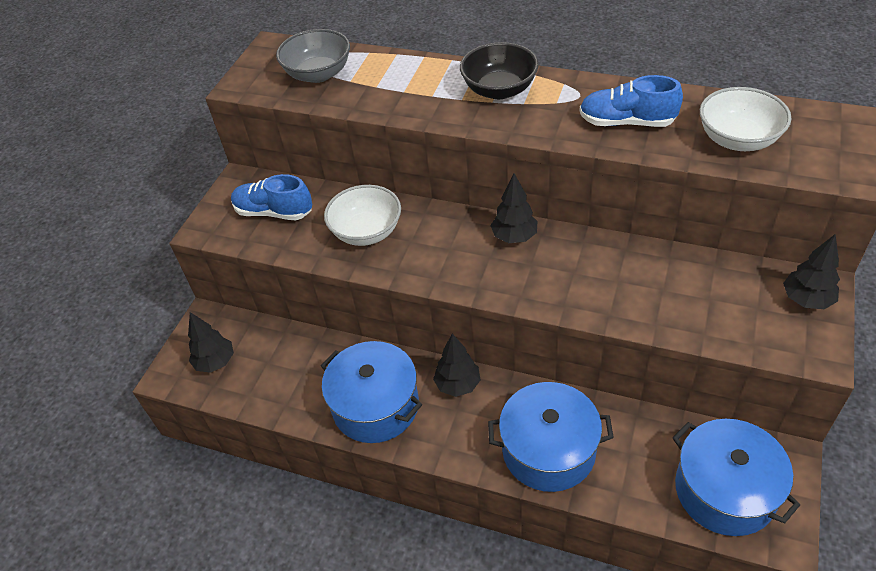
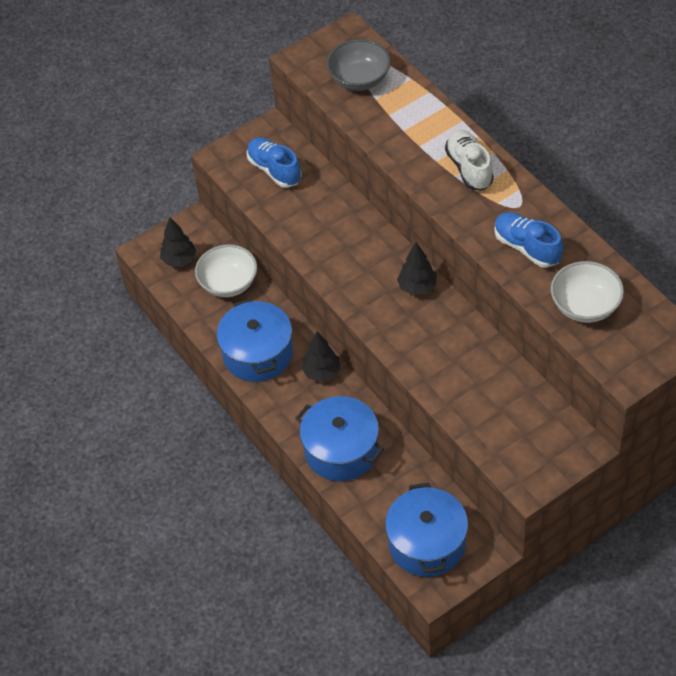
camera: 35 degrees right, 5 degrees up
(366, 232) = (323, 223): white bowl -> white bowl (228, 283)
(499, 90) = (469, 168): black bowl -> white shoe
(806, 300) = (563, 449): black tree -> none

